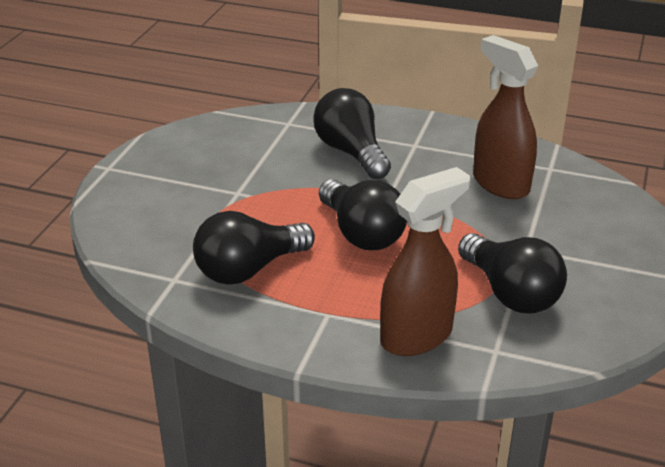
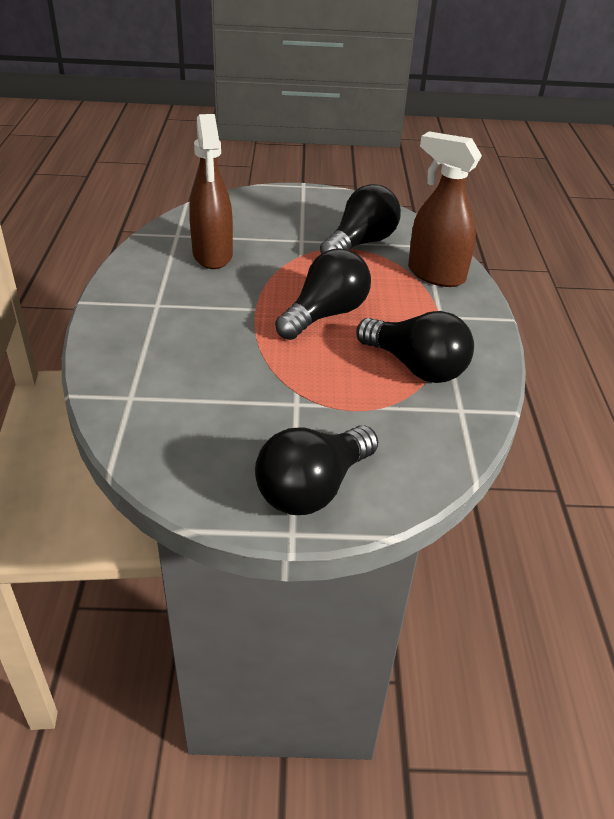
camera: 110 degrees left, 5 degrees up
(351, 152) = (185, 340): black light bulb -> black light bulb (313, 488)
(500, 184) = (212, 255): brown spray bottle -> brown spray bottle turned 45 degrees counterclockwise

